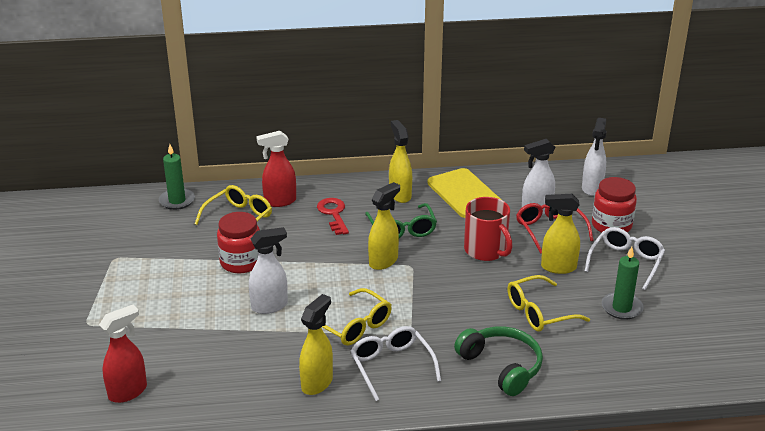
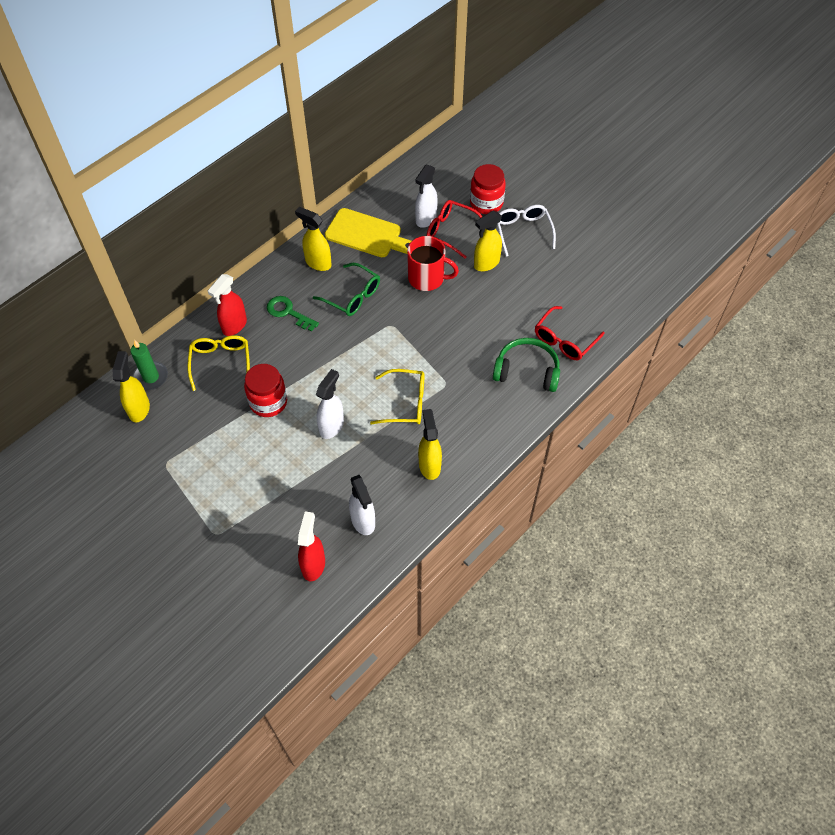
camera: 40 degrees left, 25 degrees up
(333, 214) = (288, 312): red key -> green key
(383, 261) = (369, 333): yellow spray bottle -> yellow spray bottle (139, 409)
(391, 366) = (461, 418): white glasses -> none
(539, 312) = (509, 311): yellow glasses -> none
(571, 364) = (564, 340): none -> red glasses
(592, 188) = (443, 174): white spray bottle -> white spray bottle (363, 521)
(621, 308) = (553, 273): green candle -> none

